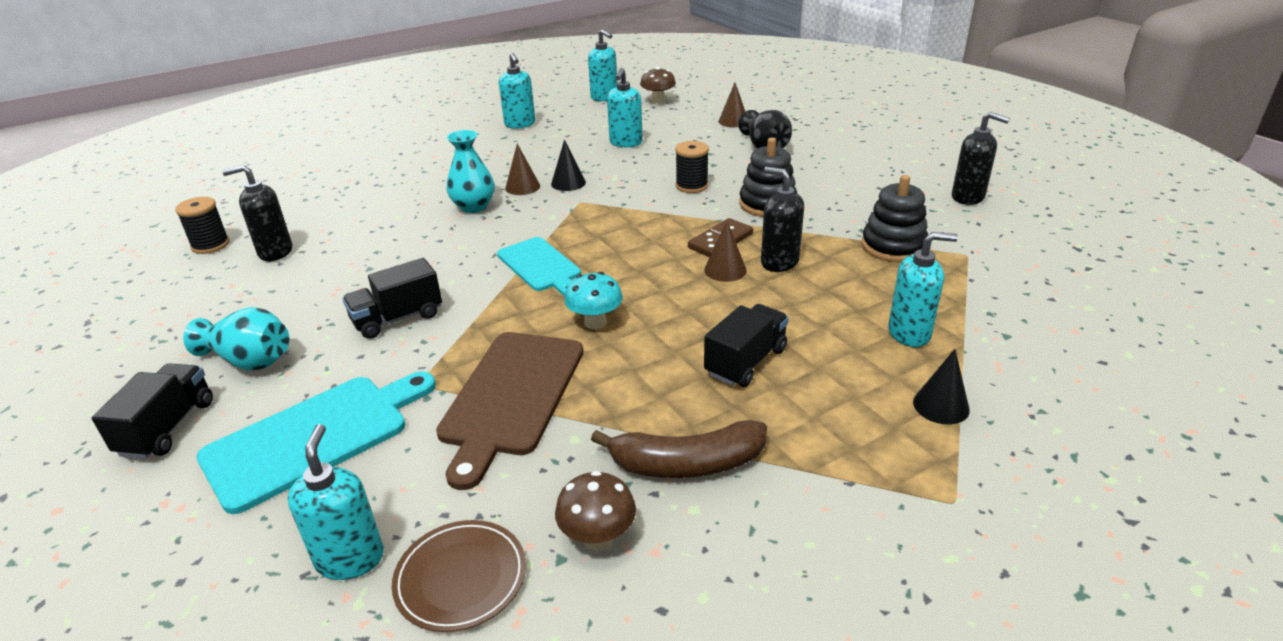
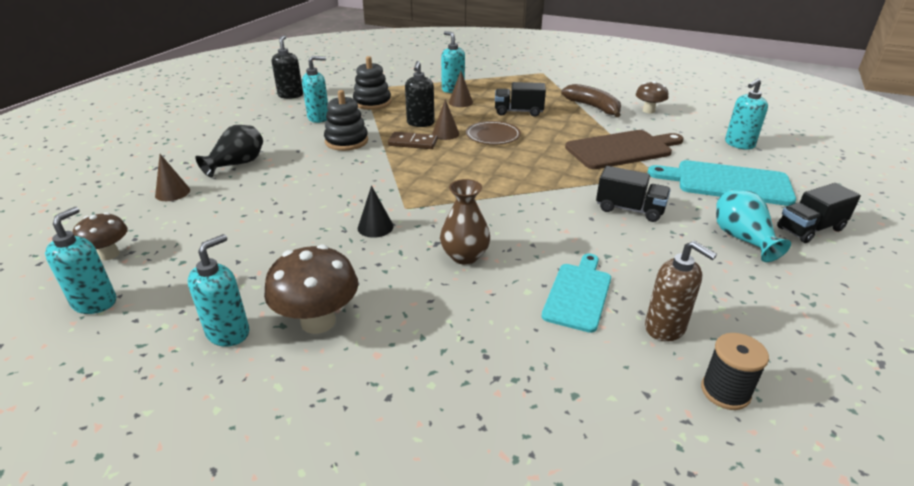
camera: 125 degrees left, 0 degrees up
(275, 252) = (665, 328): black soap dispenser -> brown soap dispenser
(461, 578) = (703, 124): brown plate -> brown plate (493, 136)
(474, 206) = (464, 256): turquoise vase -> brown vase
(489, 146) = (318, 321): none -> brown mushroom
(522, 187) = (403, 247): brown cone -> brown cone (460, 102)
(541, 266) = (511, 187): turquoise cutting board -> turquoise cutting board (578, 294)
(595, 322) = (540, 150): turquoise mushroom -> none
(626, 143) = (259, 231): turquoise soap dispenser -> turquoise soap dispenser (319, 118)
(691, 186) = (337, 172): black spool -> none
(941, 406) = (495, 79): black cone -> none

